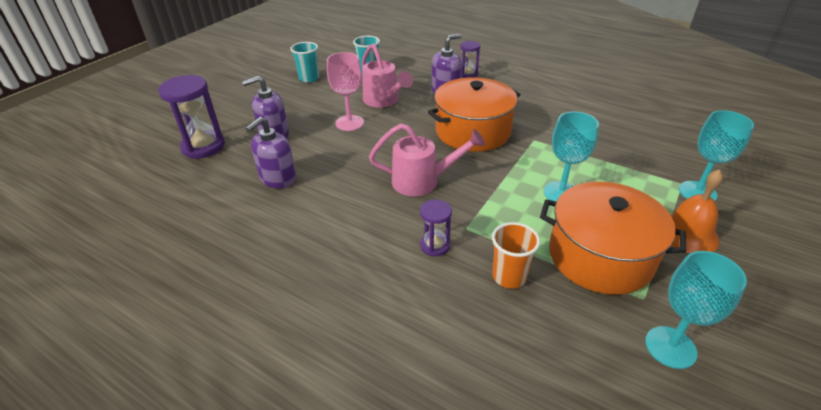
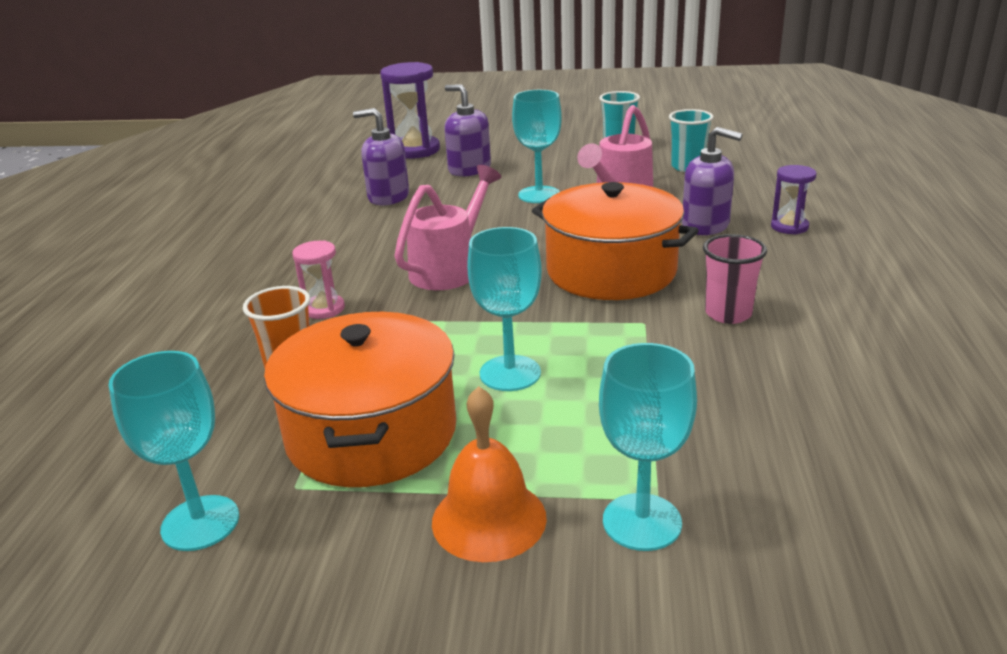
camera: 65 degrees right, 10 degrees down
(349, 123) = (539, 195): pink goblet -> turquoise goblet
(422, 181) = (449, 269): pink watering can -> pink watering can turned 120 degrees counterclockwise
(435, 245) = (324, 309): purple hourglass -> pink hourglass
(541, 117) = (728, 314): none -> pink cup

